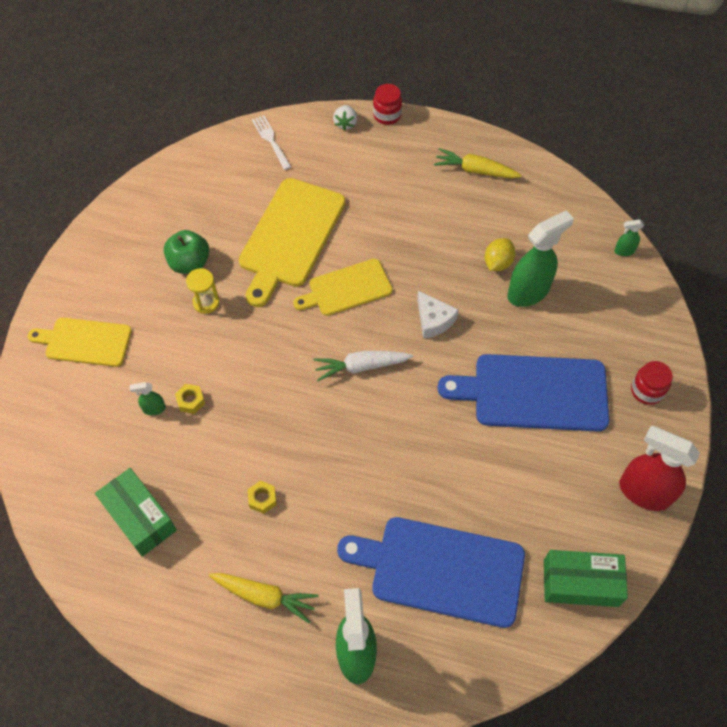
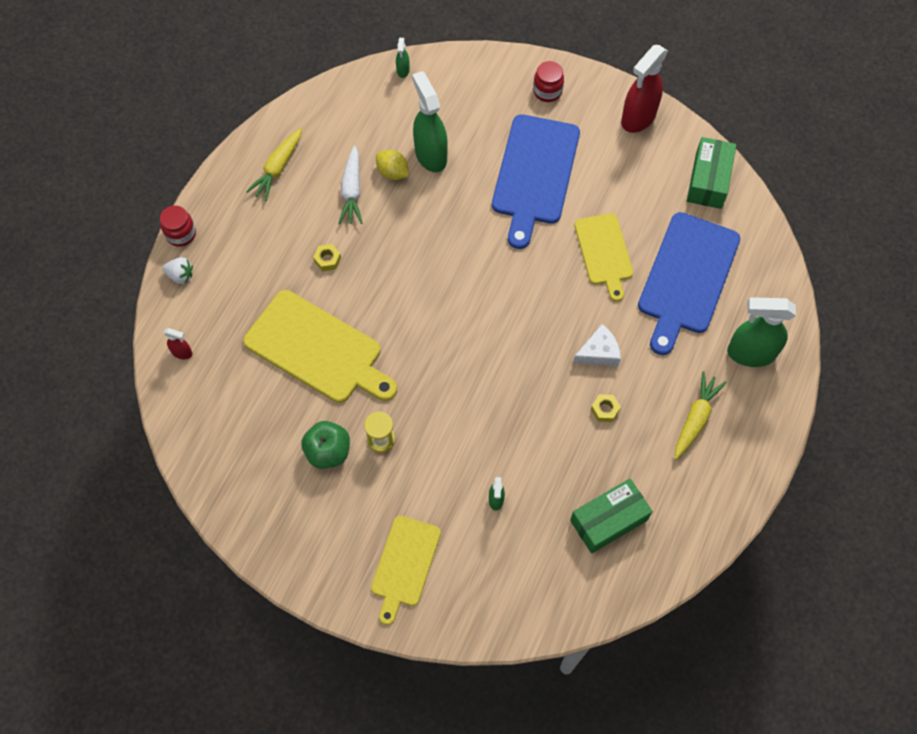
camera: 80 degrees left, 5 degrees up
(191, 401) = (493, 464): yellow nut -> yellow nut (327, 260)
(271, 140) = (182, 353): white fork -> red spray bottle
(347, 289) = (393, 306): yellow cutting board -> yellow cutting board (604, 252)
(361, 366) = (483, 307): white carrot -> white carrot (352, 191)
(433, 320) = (445, 238): white cheese -> white cheese (599, 352)

